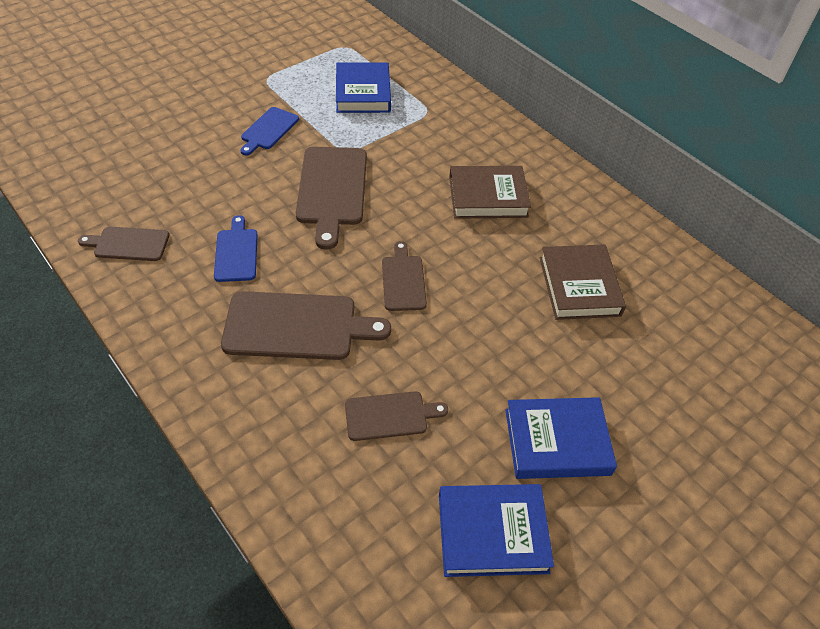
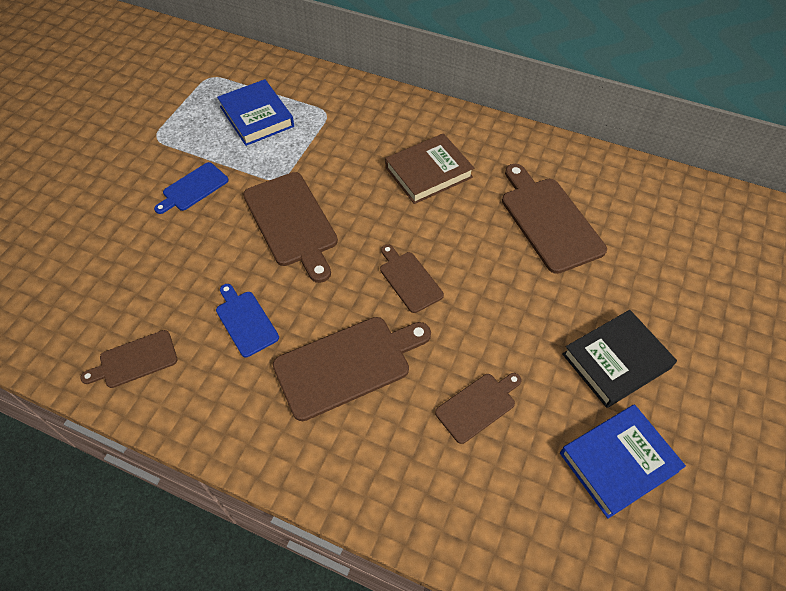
camera: 25 degrees left, 5 degrees up
(268, 130) = (193, 188): blue cutting board -> blue cutting board turned 45 degrees clockwise
(557, 441) = (616, 361): blue book -> black book
(579, 286) = (549, 220): brown book -> brown cutting board

